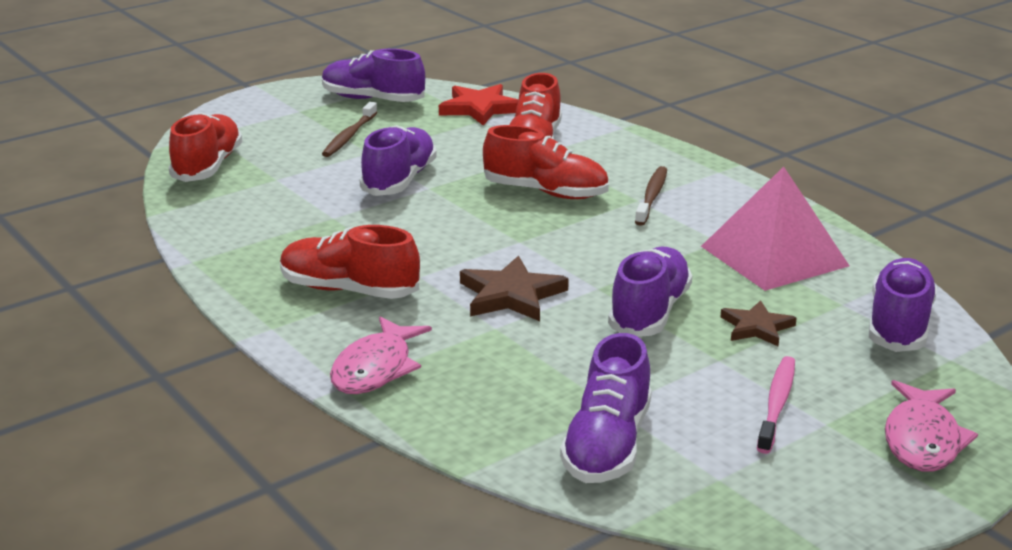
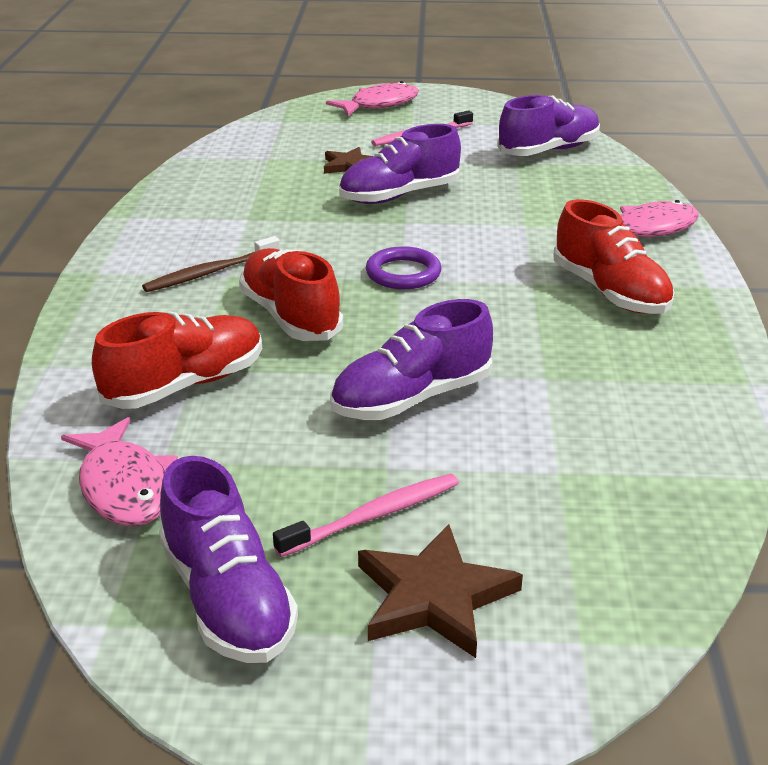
camera: 140 degrees left, 5 degrees up
(208, 167) = (637, 545): red shoe -> none
(349, 136) = (374, 516): brown toothbrush -> pink toothbrush
(480, 108) = (124, 487): red star -> pink fish
(511, 295) = (479, 240): brown star -> brown star (434, 597)
(524, 245) = (403, 273): none -> purple ring
(774, 256) = (236, 195): pink pyramid -> none
(899, 325) = (266, 139): purple shoe -> none

